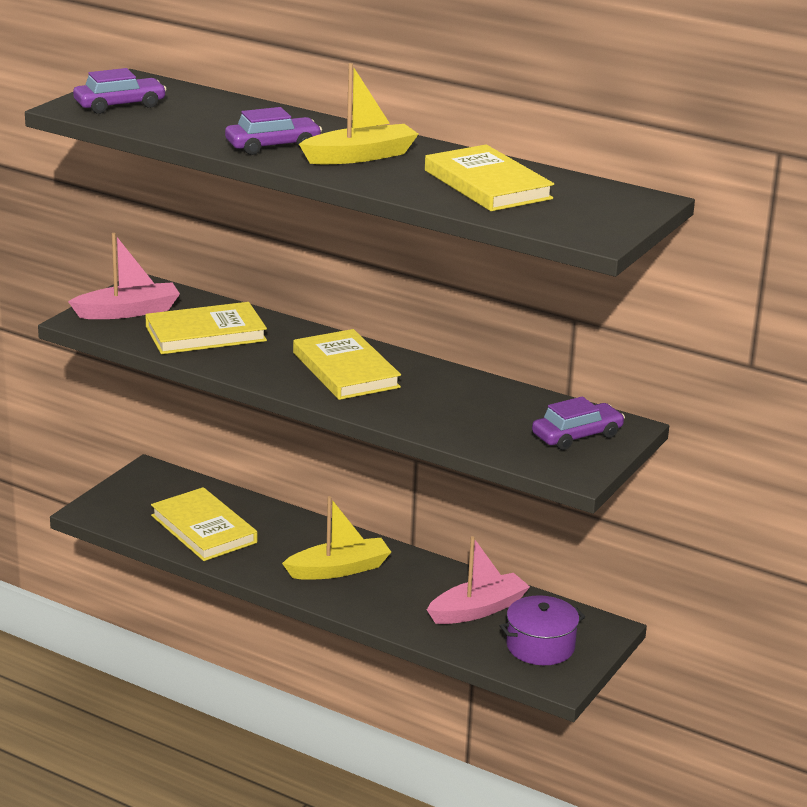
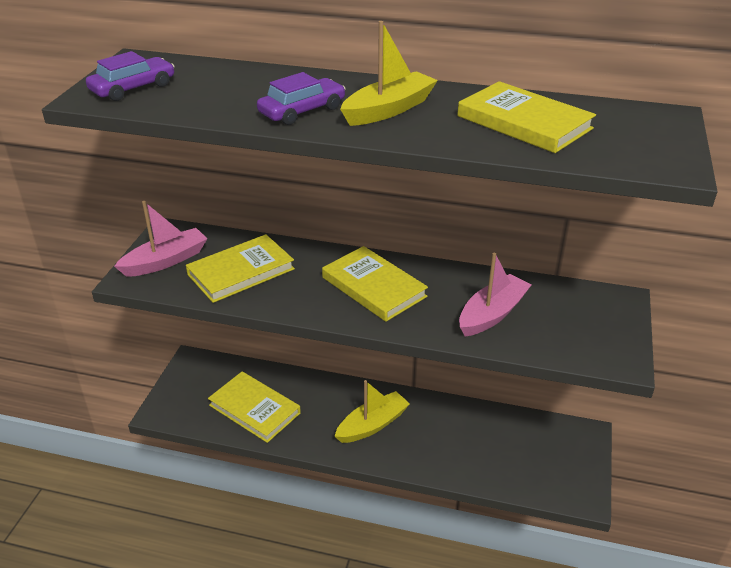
camera: 15 degrees left, 10 degrees up
(478, 609) = (490, 439): pink boat -> pink boat (492, 314)
(540, 646) = (553, 465): purple pot -> none
(577, 435) = (593, 318): purple car -> none

